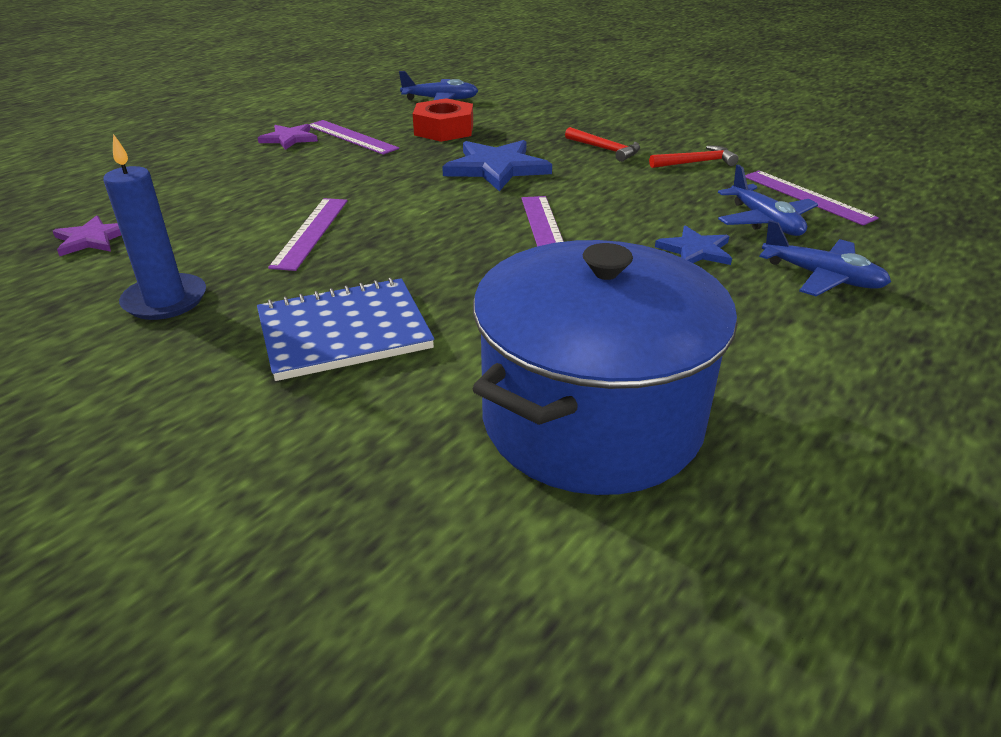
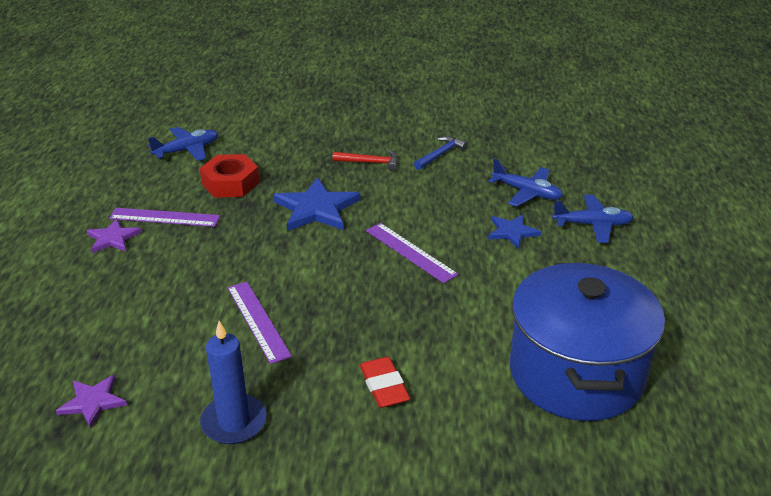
camera: 35 degrees left, 0 degrees up
(344, 331) = (384, 386): blue notebook -> red eraser
(696, 162) = (440, 154): red hammer -> blue hammer
(807, 197) = (530, 162): purple ruler -> none

